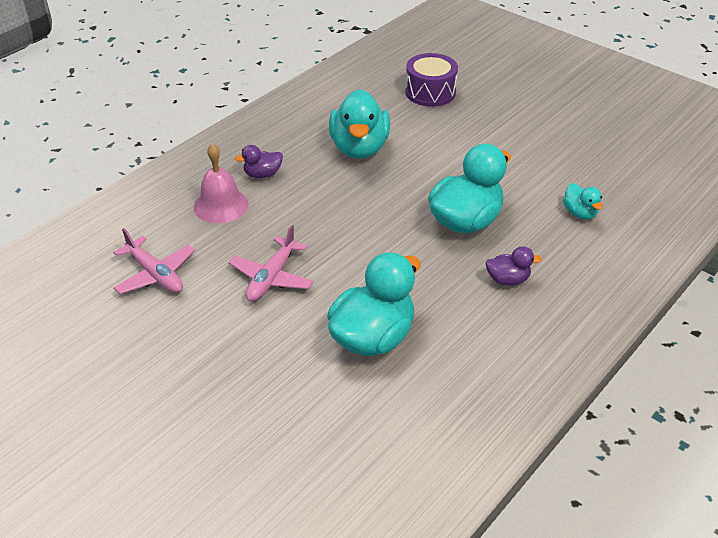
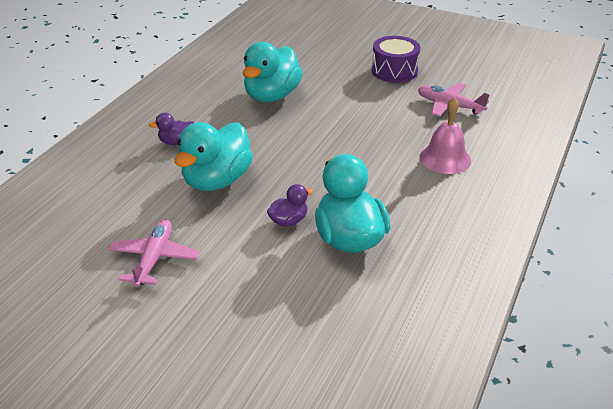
camera: 165 degrees right, 5 degrees down
(262, 174) = (430, 192): purple duck -> purple duck (288, 221)
(271, 277) = (363, 116): pink plane -> pink plane (154, 258)
(430, 92) = (291, 346): purple drum -> purple drum (394, 71)
(579, 213) = (104, 205): turquoise duck -> none

